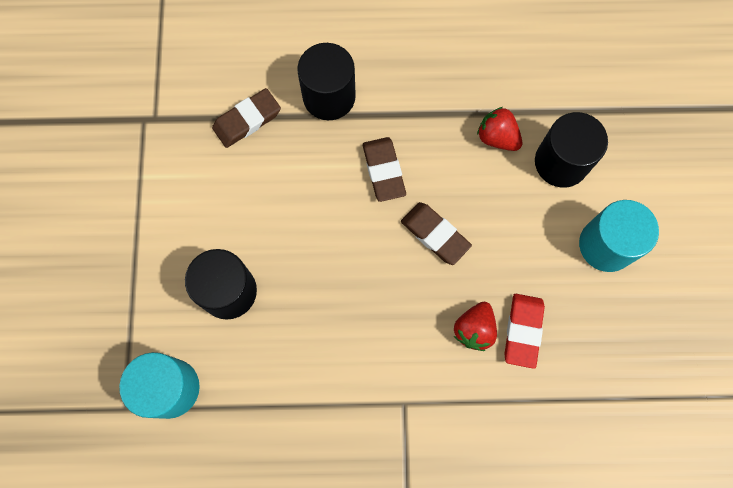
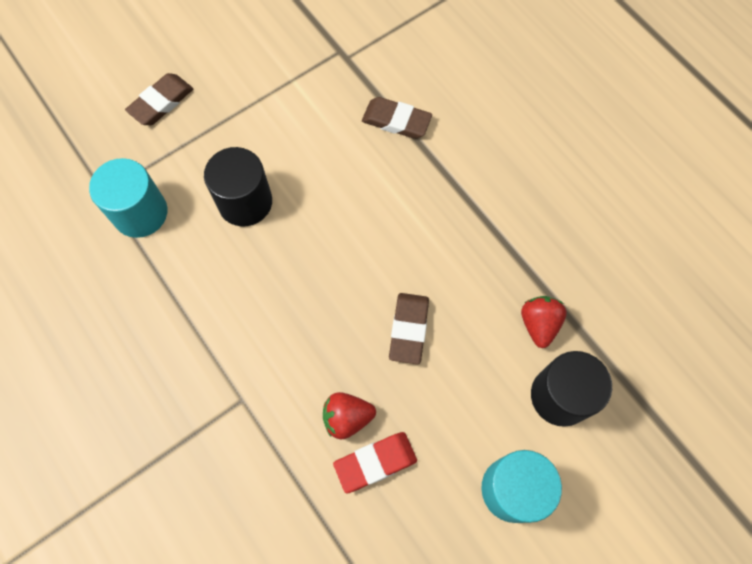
camera: 55 degrees right, 5 degrees down
(329, 96) = (465, 166): black cylinder -> none
(383, 171) = (434, 251): brown eraser -> brown eraser (161, 102)

